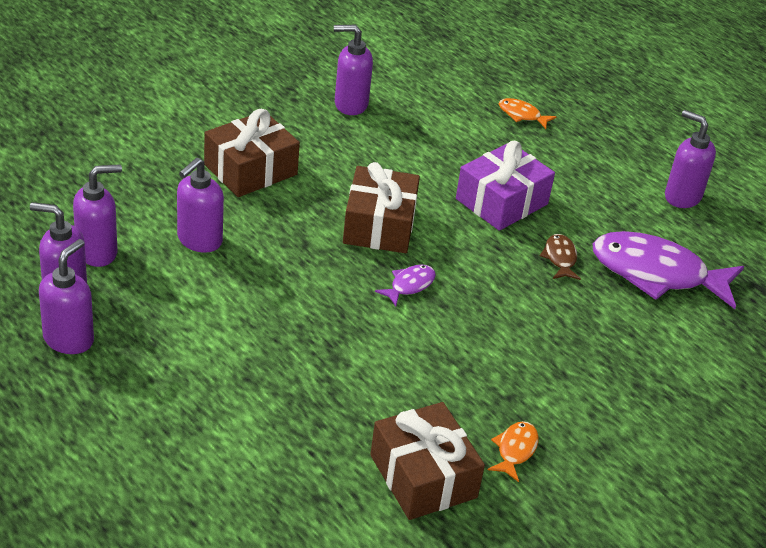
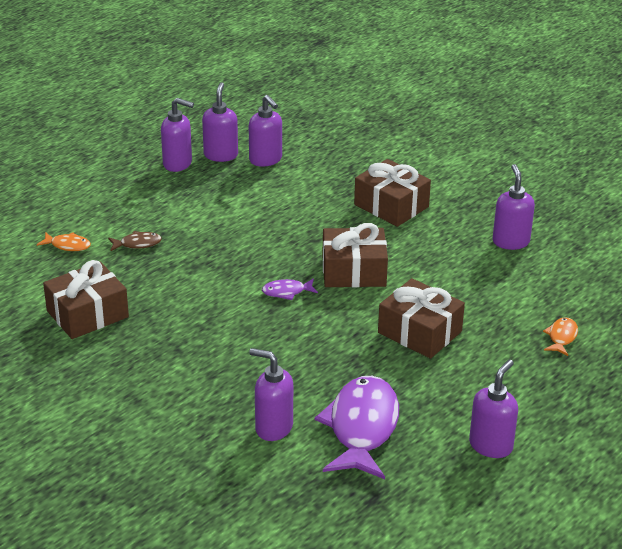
camera: 85 degrees right, 5 degrees down
(199, 240) = (296, 195): purple soap dispenser -> purple soap dispenser (273, 427)
(409, 285) = (287, 292): purple fish -> purple fish turned 135 degrees clockwise
(501, 201) = (419, 332): purple gift -> brown gift
(515, 450) = (122, 354): orange fish -> orange fish (68, 245)
(560, 258) = (357, 369): brown fish -> brown fish (137, 244)

